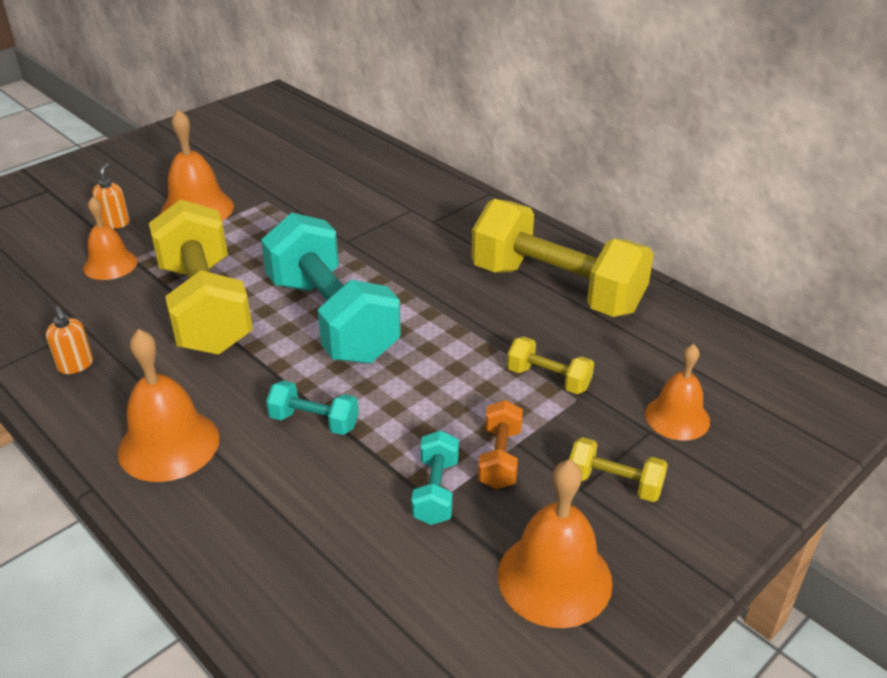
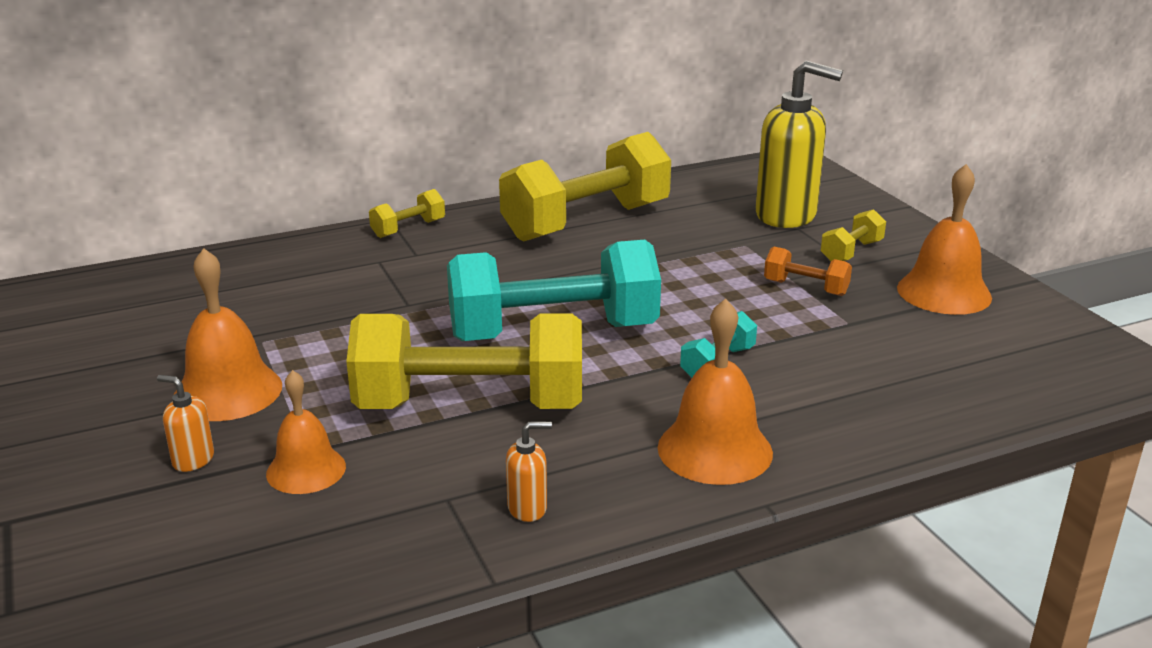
camera: 70 degrees left, 10 degrees down
(436, 491) = (836, 320): turquoise dumbbell -> none
(548, 379) = (714, 250): yellow dumbbell -> yellow dumbbell (408, 229)
(677, 417) = (786, 215): orange bell -> yellow soap dispenser

